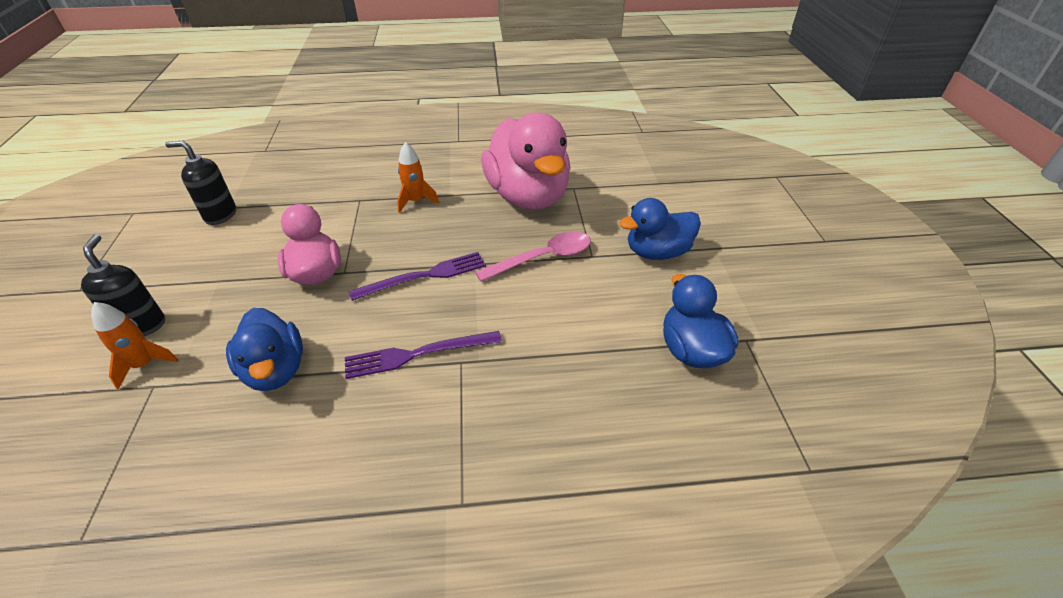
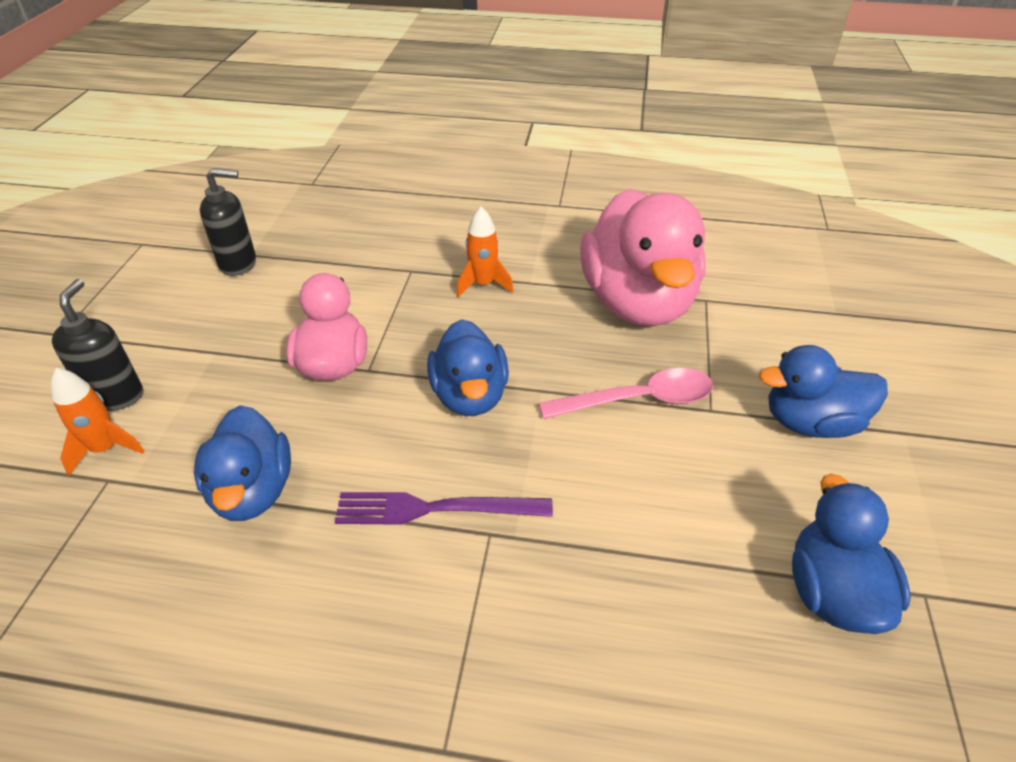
camera: 15 degrees right, 0 degrees up
(220, 215) = (238, 264): black soap dispenser -> black soap dispenser turned 150 degrees clockwise
(424, 276) = (470, 396): purple fork -> blue duck

